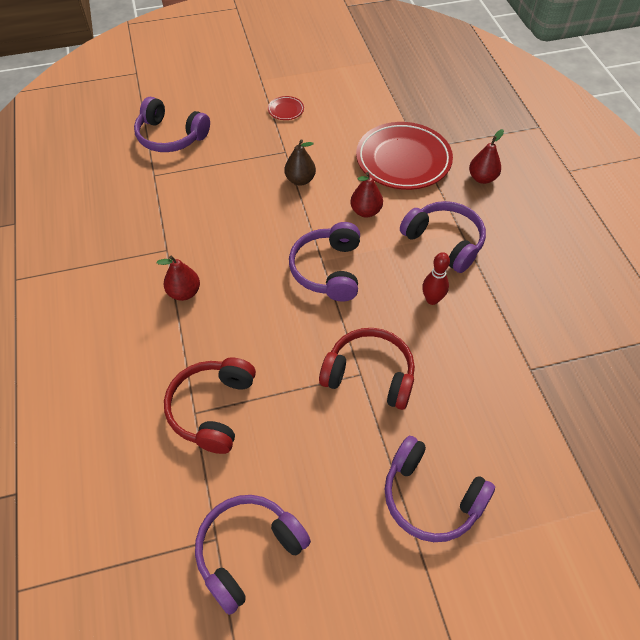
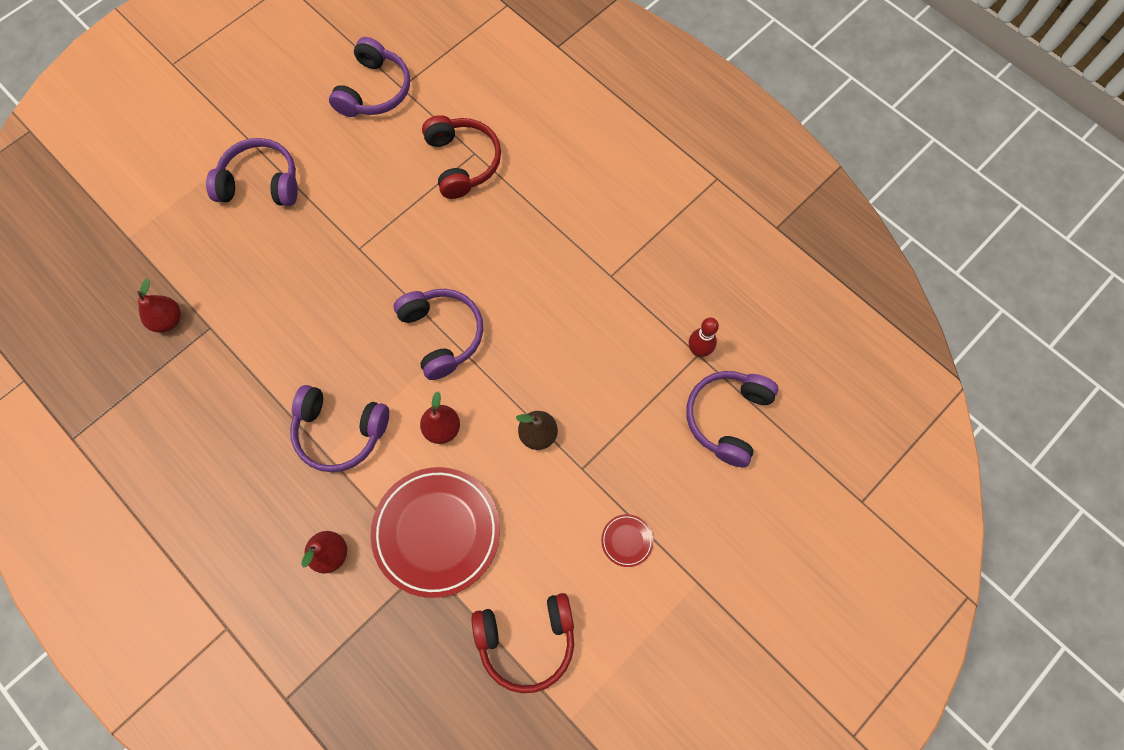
camera: 150 degrees right, 15 degrees up
(170, 136) = (727, 418): purple headphones -> purple headphones turned 60 degrees counterclockwise
(184, 292) = (560, 242): red pear -> red pear (168, 320)
(369, 375) = (350, 251): red headphones -> red headphones (527, 641)
(432, 299) = (325, 354): red bowling pin -> red bowling pin (698, 350)

